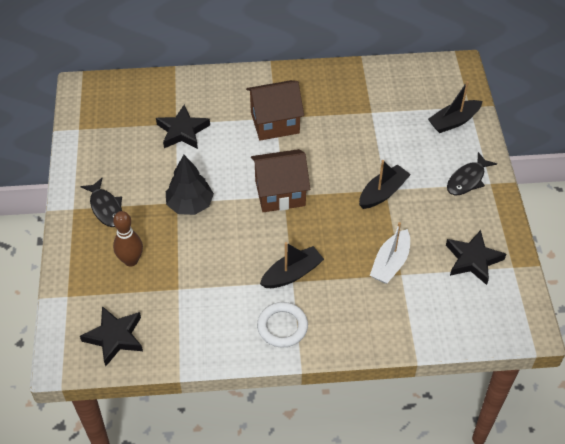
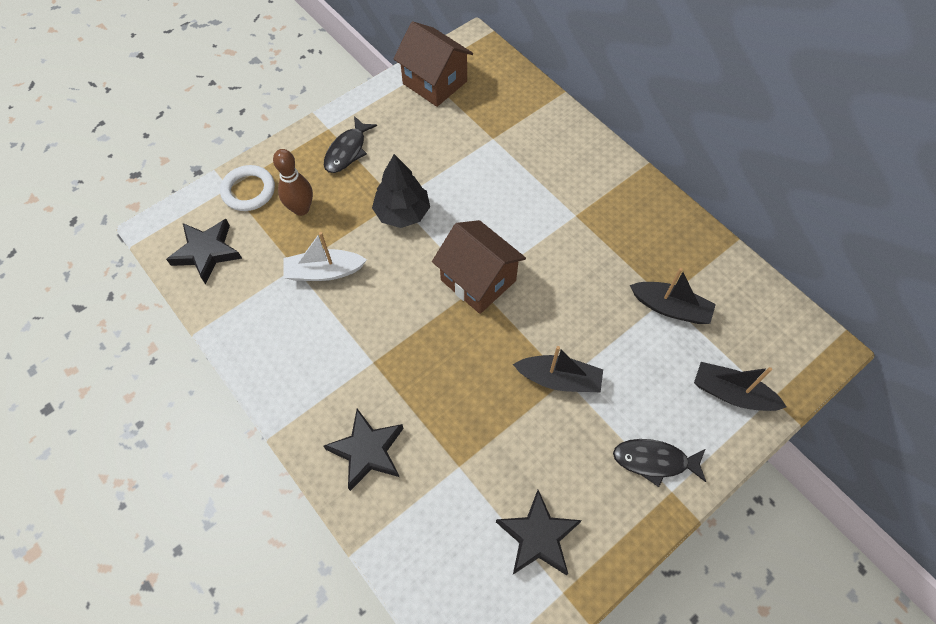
camera: 55 degrees right, 10 degrees up
(182, 131) = (488, 149): black star -> black star (367, 451)
(275, 123) = (567, 218): brown house -> brown house (434, 82)
(282, 327) = (309, 387): white ring -> white ring (248, 191)
(292, 274) = (382, 355): black boat -> black boat (670, 308)
(390, 263) = (466, 446): white boat -> white boat (324, 272)

